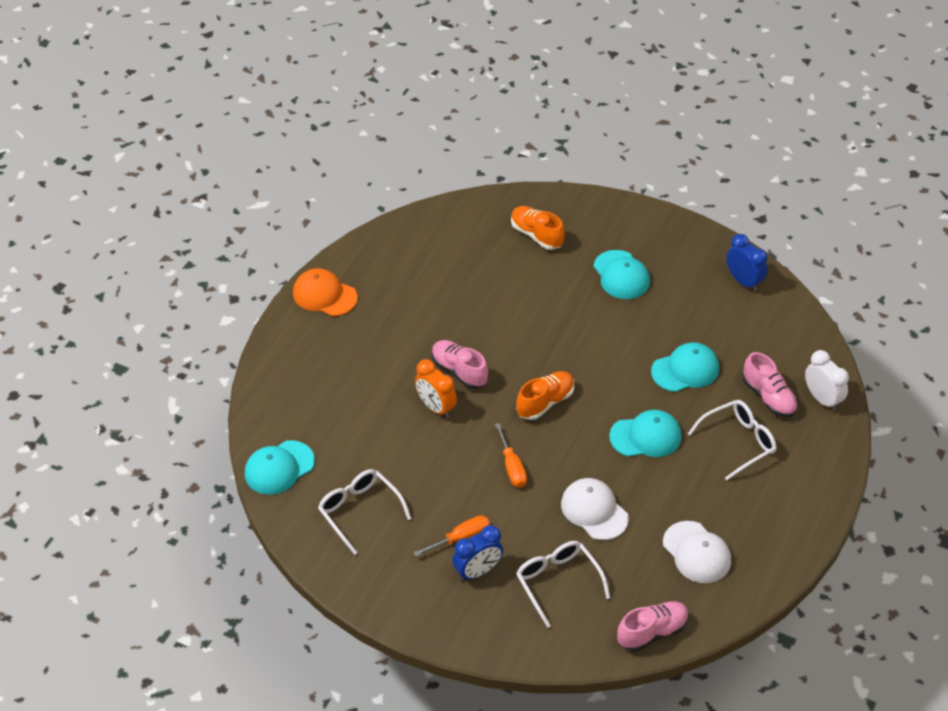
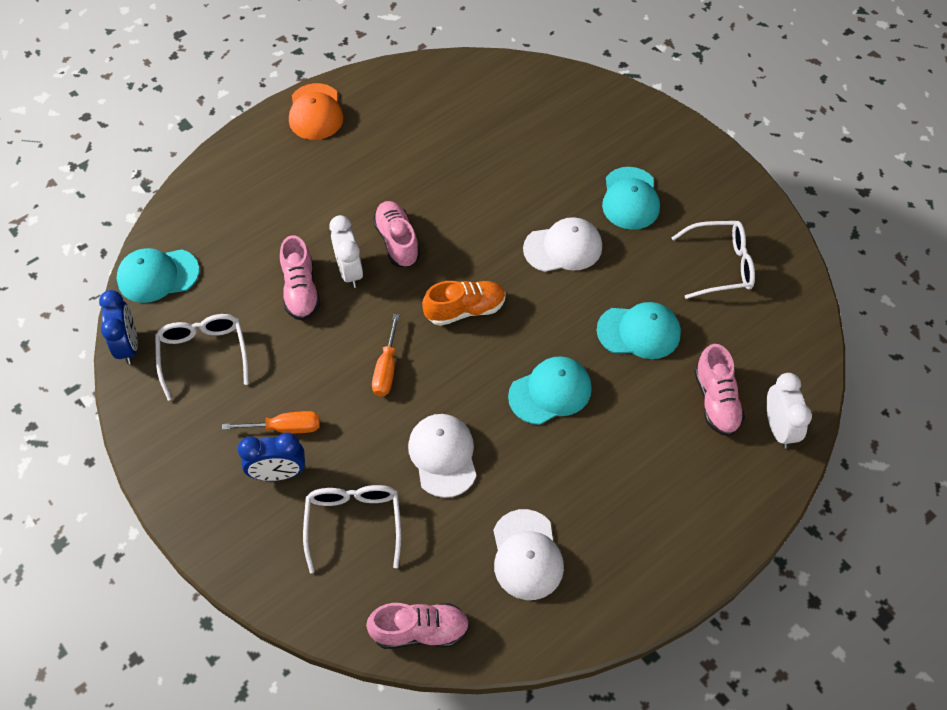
camera: 25 degrees right, 10 degrees up
(324, 295) = (315, 112): orange cap -> orange cap turned 150 degrees counterclockwise
(406, 436) = (301, 290): none -> pink shoe
(436, 407) = (350, 271): orange clock -> white clock
(536, 235) = (566, 124): orange shoe -> none
(592, 330) = (563, 248): none -> white cap
(646, 436) = (550, 392): turquoise cap -> turquoise cap turned 45 degrees counterclockwise
(738, 442) = (650, 441): white glasses -> white glasses (720, 265)
(743, 281) = (763, 254): blue clock -> blue clock (128, 346)

